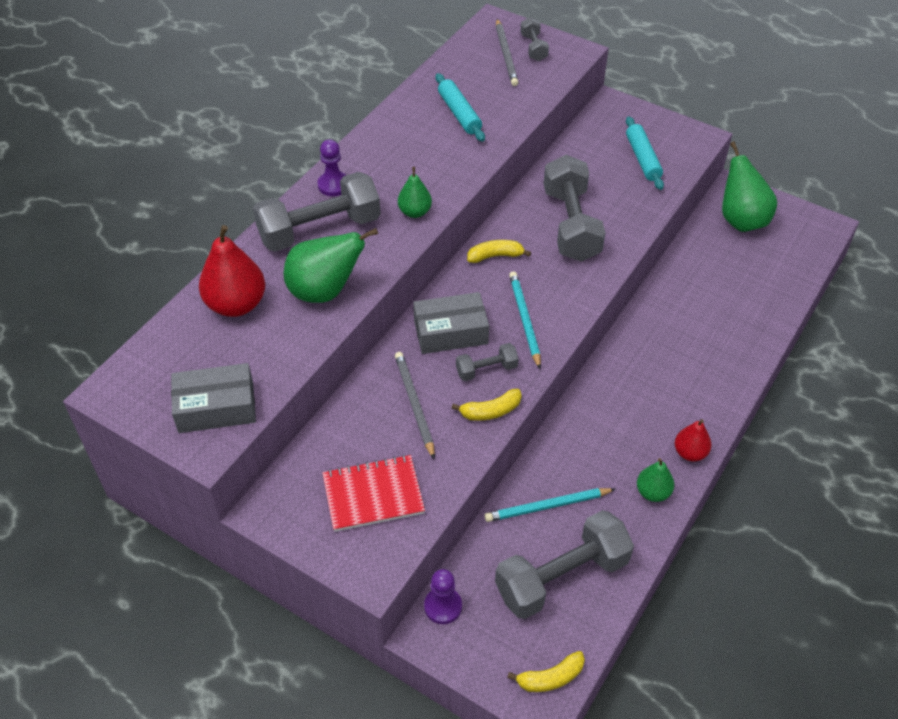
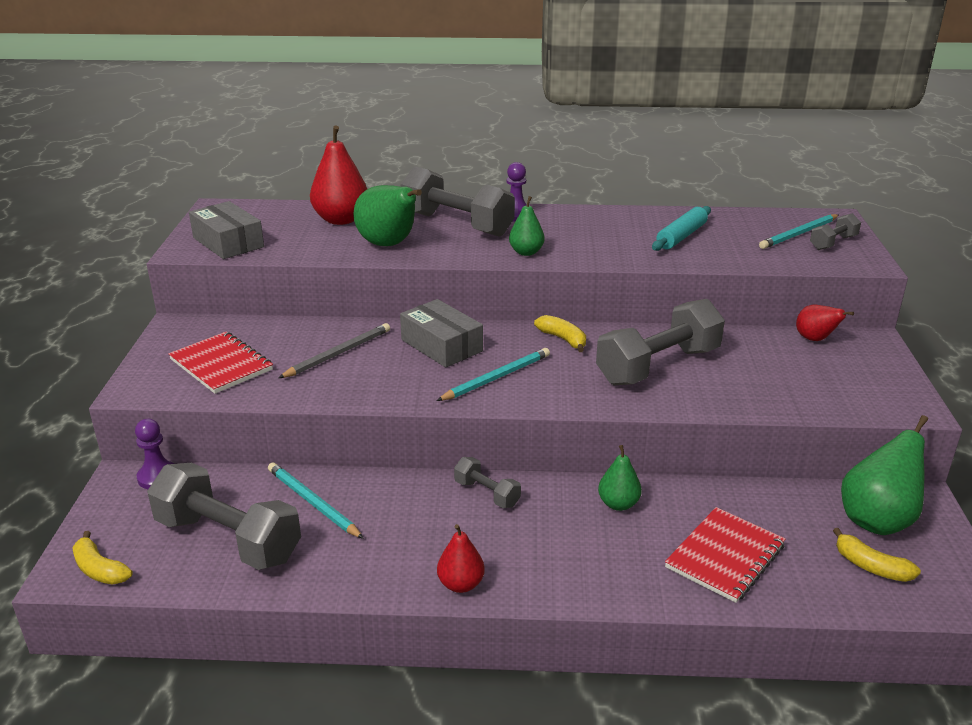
camera: 60 degrees right, 20 degrees down
(486, 370) = (412, 376): grey dumbbell -> grey dumbbell (487, 494)
(490, 411) = (362, 393): yellow banana -> yellow banana (870, 566)
(506, 54) = (799, 234): grey pencil -> turquoise pencil
(592, 129) = (815, 339): none -> red pear
(643, 158) = (819, 380): turquoise rolling pin -> none
(653, 492) = (381, 571): green pear -> green pear (618, 504)
(735, 307) = (725, 556): none -> red notebook

